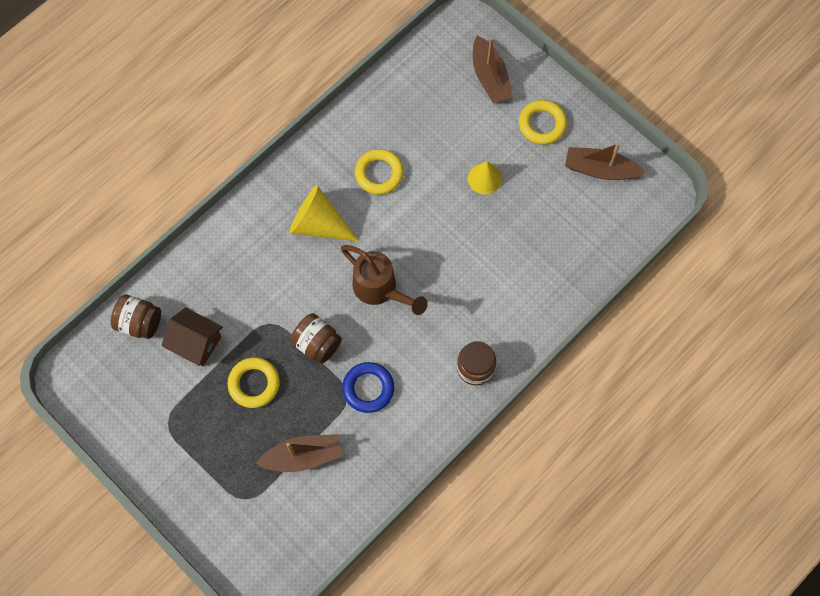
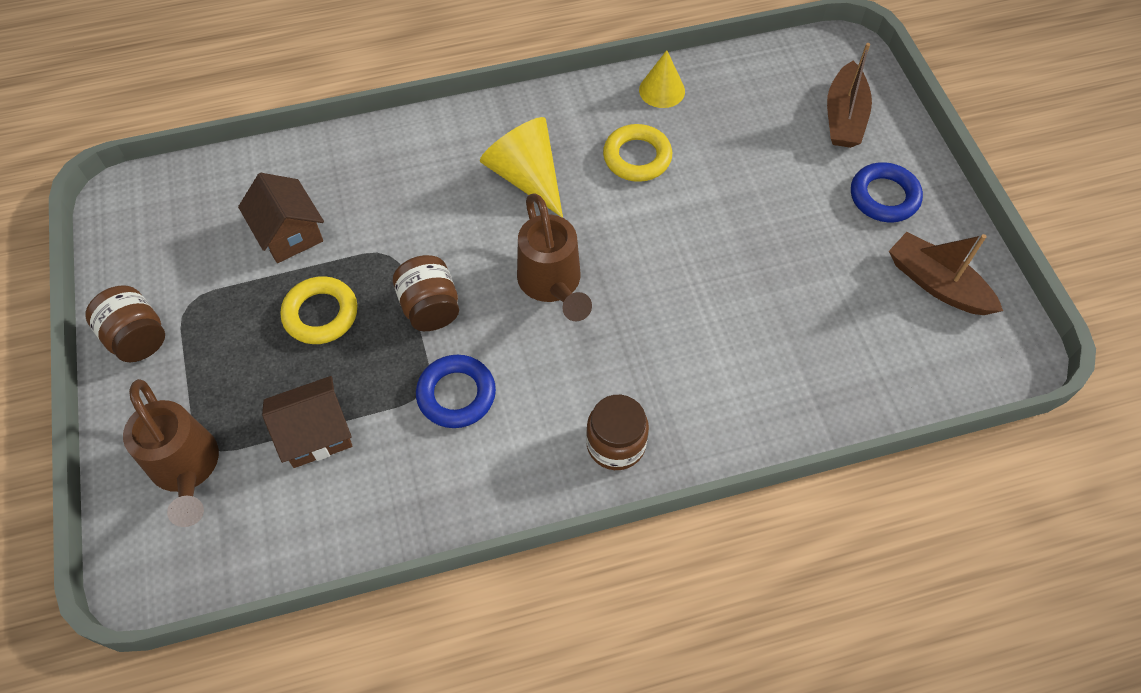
camera: 30 degrees right, 10 degrees down
(139, 322) = (244, 181): brown jar -> brown jar (137, 338)
(245, 518) = (187, 470): none -> brown watering can
(303, 456) = (315, 433): brown boat -> brown house
(484, 178) = (770, 223): yellow cone -> yellow cone (662, 90)
(542, 124) = (884, 197): yellow ring -> blue ring

